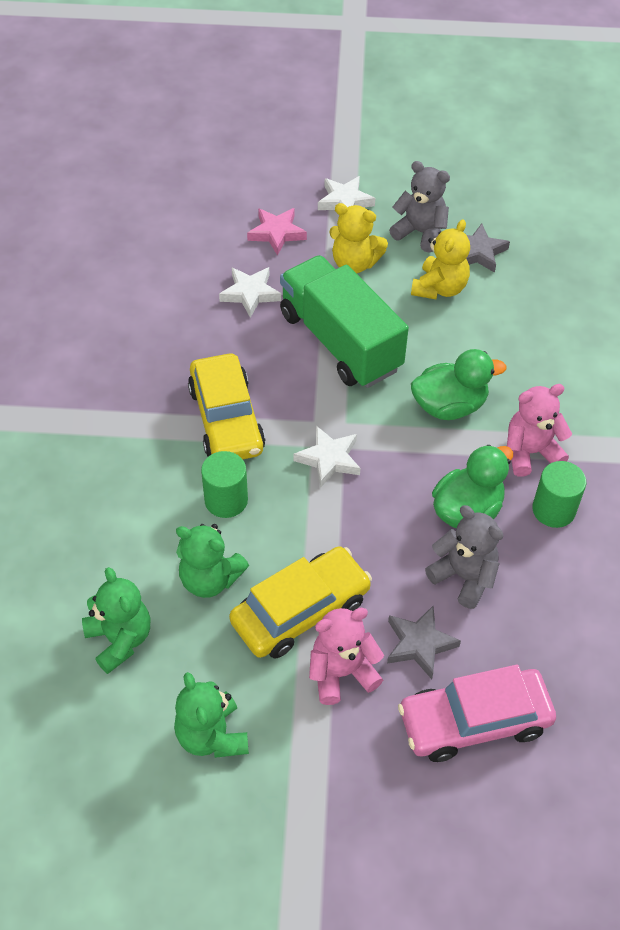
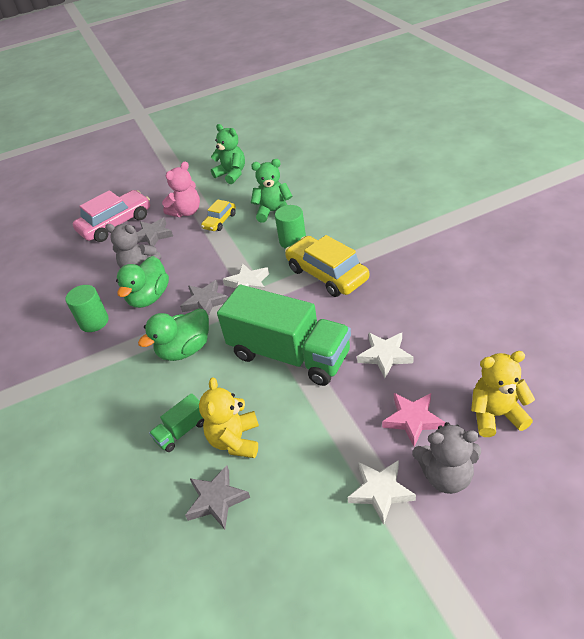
camera: 160 degrees right, 10 degrees down
(120, 639) = (297, 179): green teddy bear -> none
(300, 611) = (220, 221): yellow car -> yellow car, size x0.54
(354, 263) = (323, 426): yellow teddy bear -> yellow teddy bear (496, 415)
(396, 461) = (205, 302): none -> grey star
(420, 232) = (283, 493): grey teddy bear -> grey teddy bear (446, 475)
(487, 319) = (182, 431): none -> green truck
(530, 452) = (117, 347): pink teddy bear -> none

